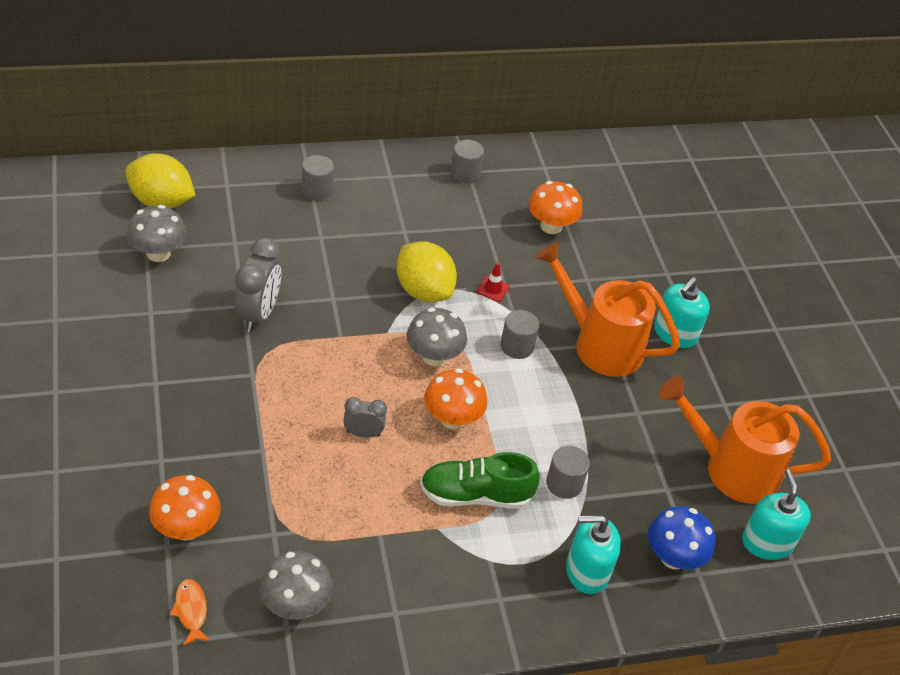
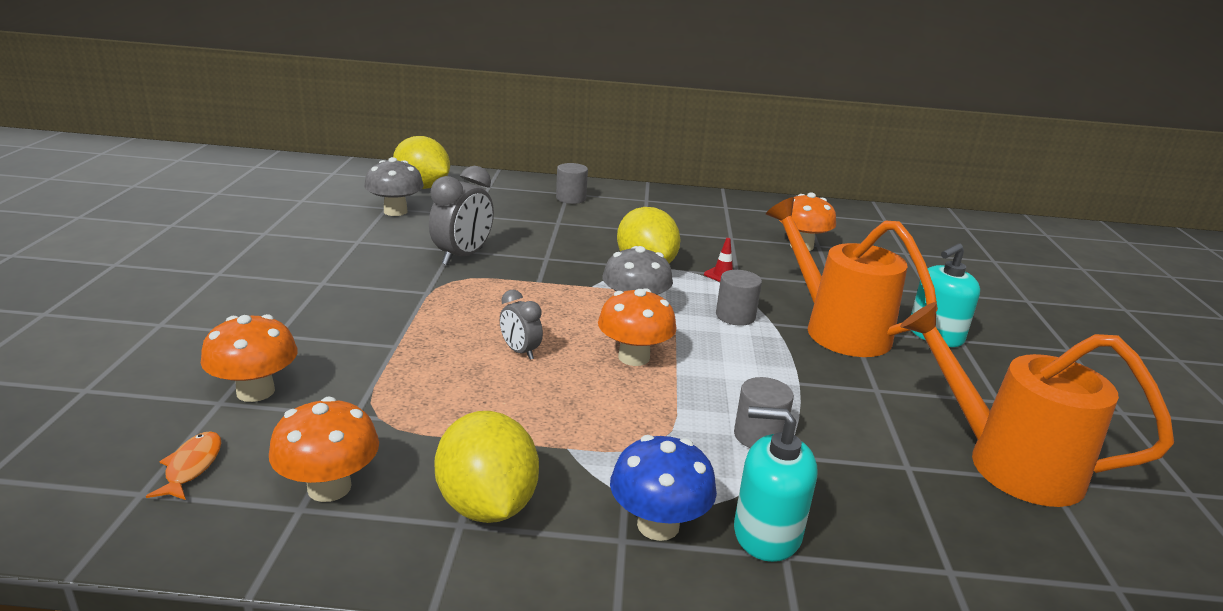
camera: 20 degrees right, 20 degrees down
(295, 605) = (329, 487): grey mushroom -> orange mushroom
(363, 433) = (520, 352): grey clock -> grey clock turned 150 degrees counterclockwise
(405, 593) = (487, 505): none -> yellow lemon
(465, 173) = (722, 207): grey cylinder -> none
(475, 495) = (633, 426): green shoe -> none
(673, 557) = (909, 543): blue mushroom -> blue mushroom (658, 525)
(767, 542) = (1068, 555): turquoise soap dispenser -> none

